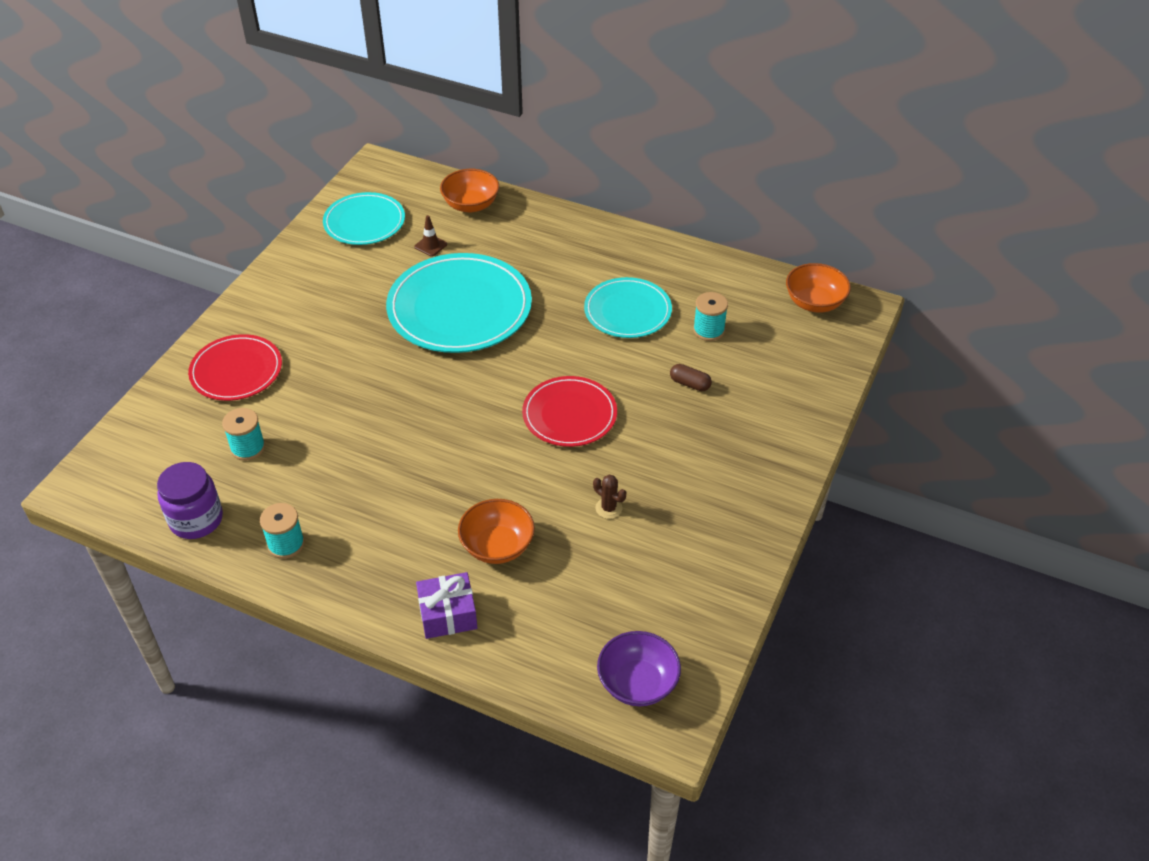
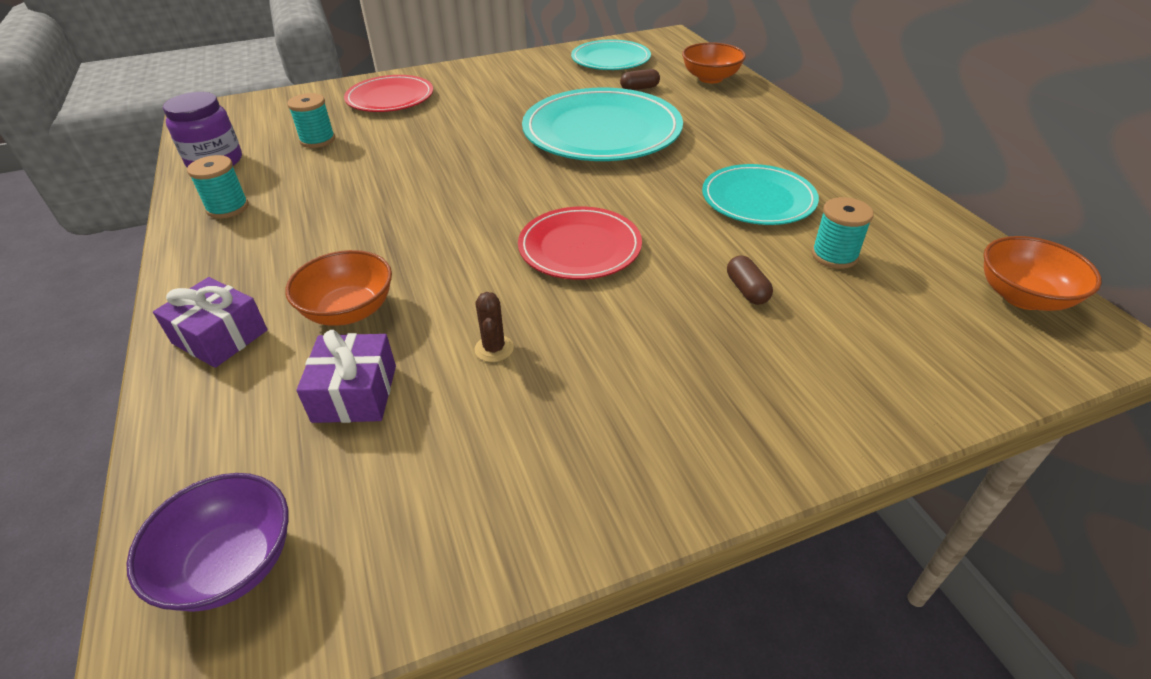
camera: 45 degrees right, 5 degrees down
(430, 245) = (639, 88): brown traffic cone -> brown capsule
(574, 582) = (355, 393): none -> purple gift

